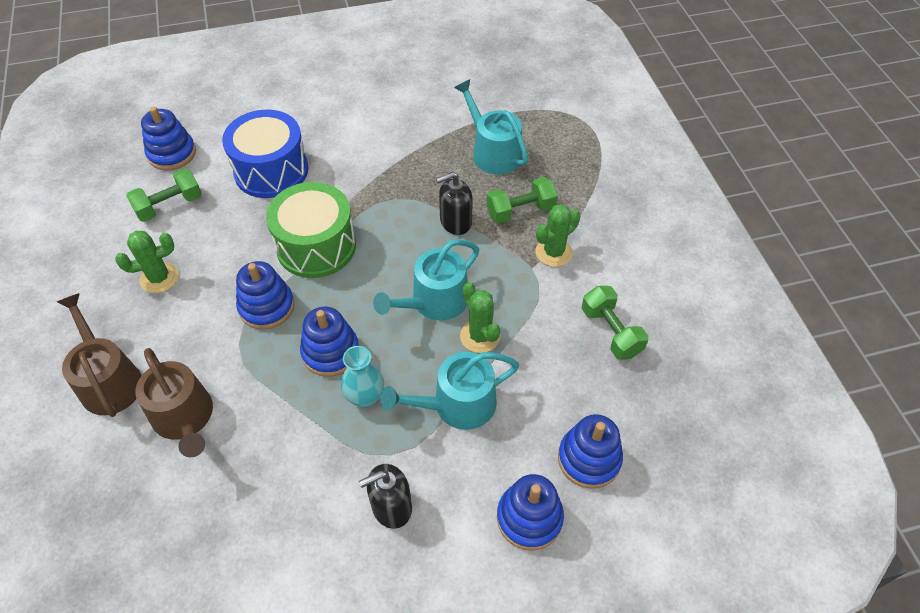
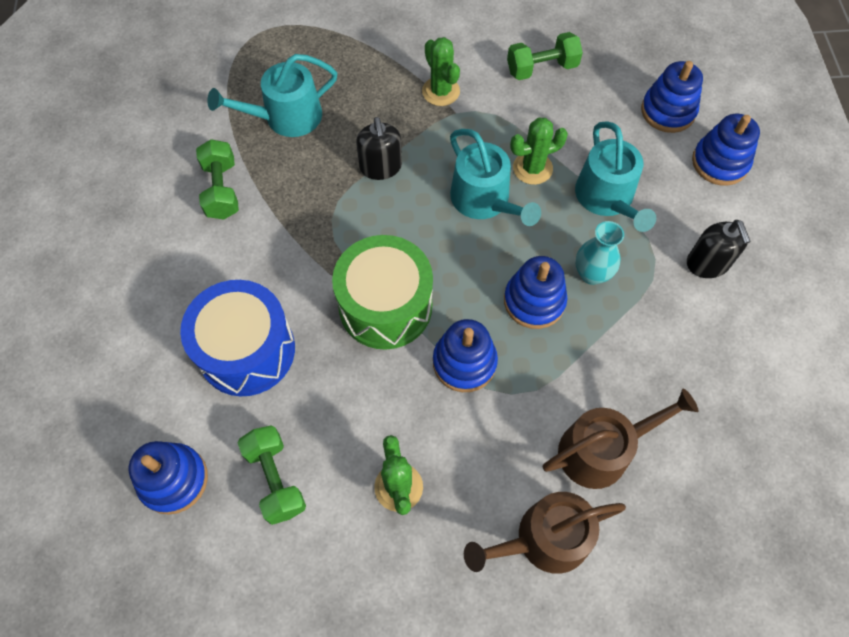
camera: 80 degrees left, 10 degrees up
(520, 211) = (379, 108): green dumbbell -> green dumbbell (222, 190)

